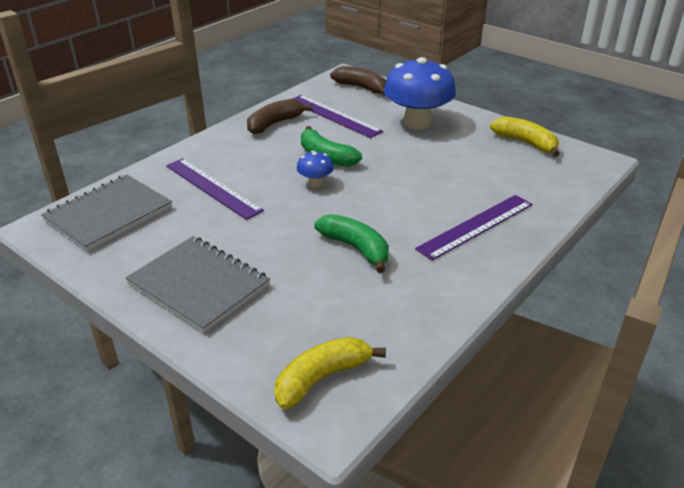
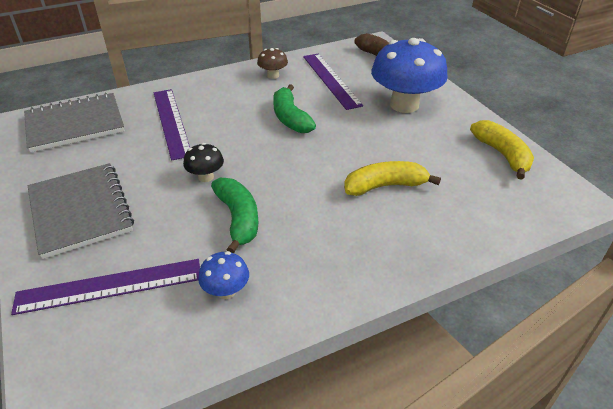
camera: 25 degrees right, 5 degrees up
(274, 124) = (273, 75): brown banana -> brown mushroom
(294, 224) = (206, 177): none -> black mushroom
(315, 183) = (258, 141): blue mushroom -> blue mushroom (226, 291)
(322, 378) = (92, 345): yellow banana -> yellow banana (385, 186)
(476, 226) = (373, 232): purple ruler -> purple ruler (110, 286)

